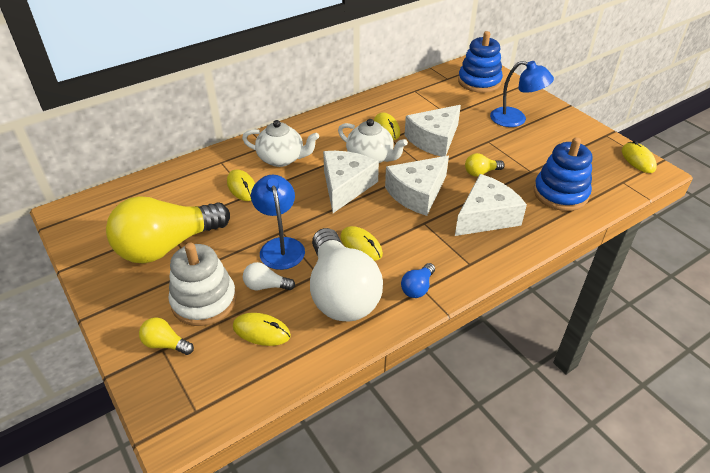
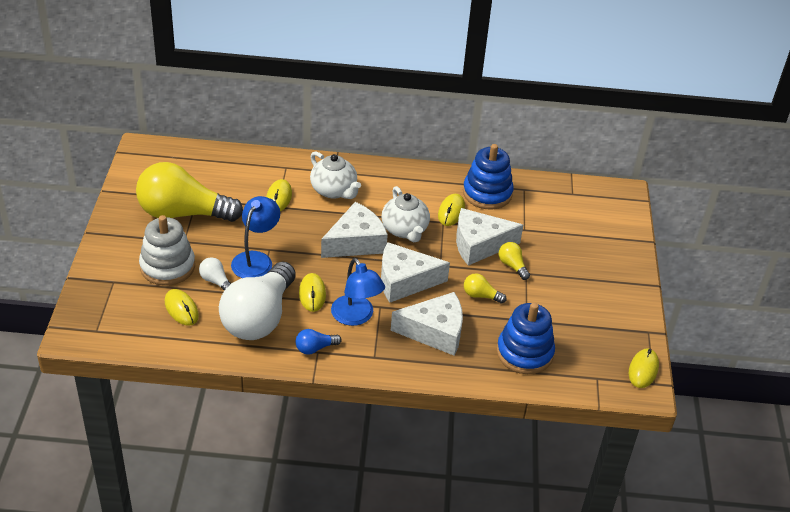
camera: 35 degrees right, 0 degrees up
(165, 344) = (118, 279): yellow light bulb -> yellow light bulb (512, 266)
(479, 82) = (599, 213): blue stacking toy -> blue stacking toy (487, 193)
(515, 119) = (581, 268): blue lamp -> blue lamp (356, 317)

